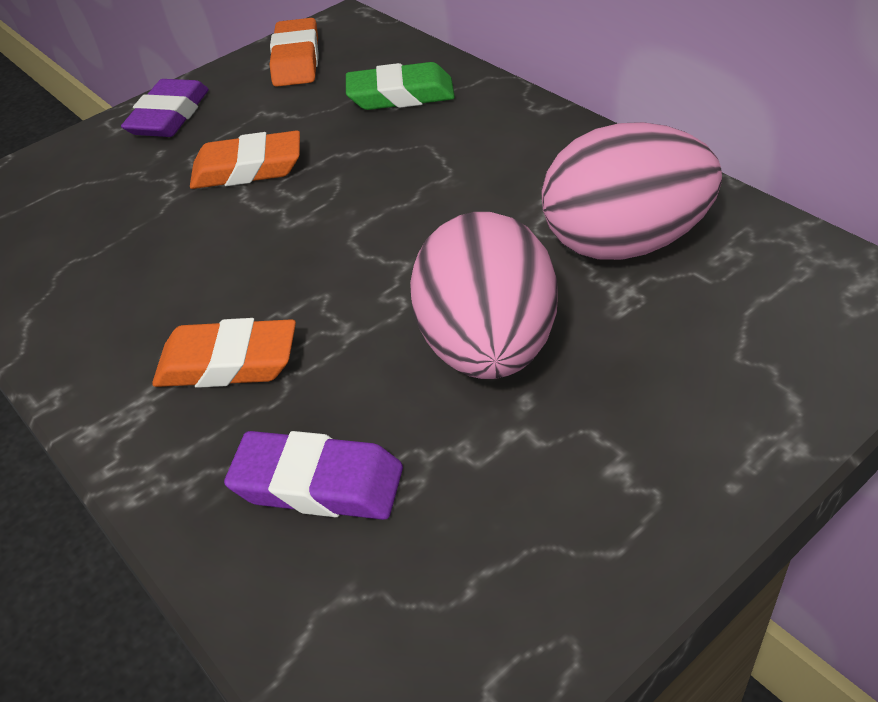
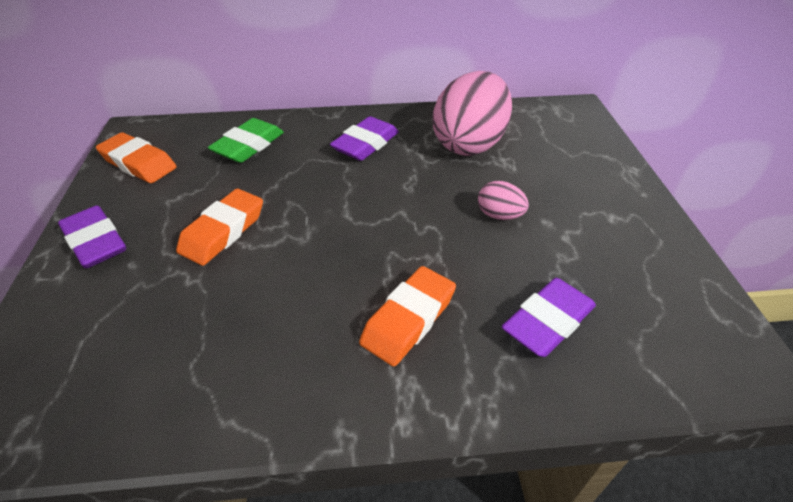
camera: 60 degrees left, 0 degrees up
(488, 347) = (499, 215): pink egg -> pink egg, size x0.45
(508, 164) = (366, 144): none -> purple eraser

